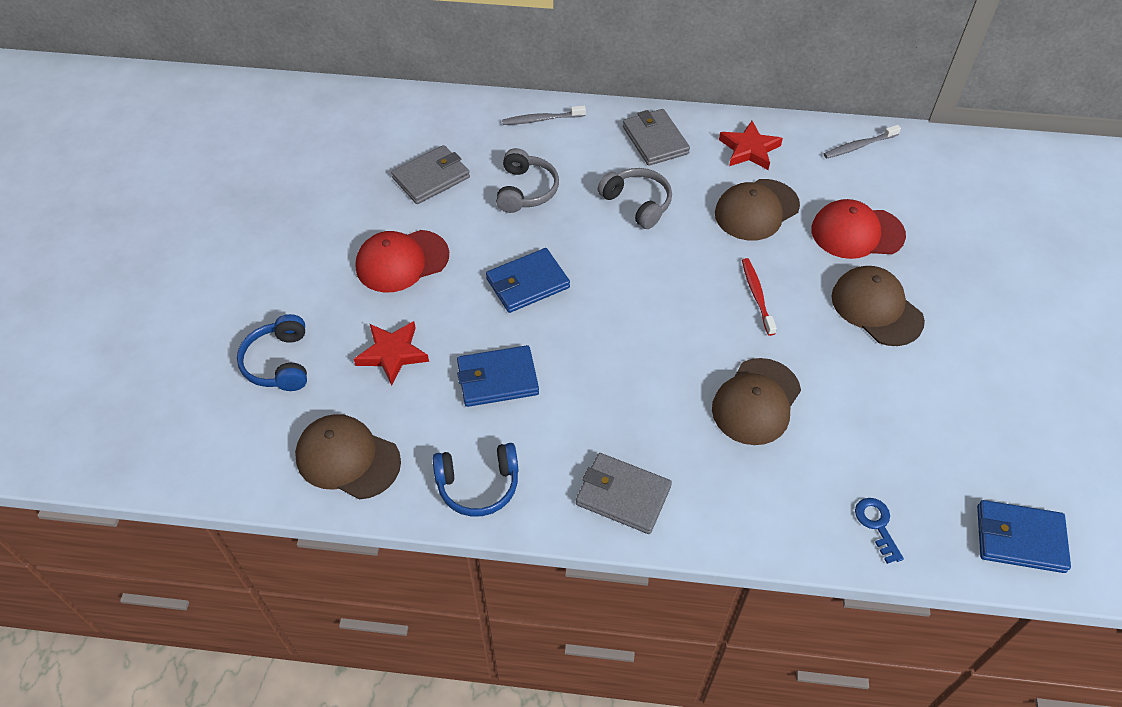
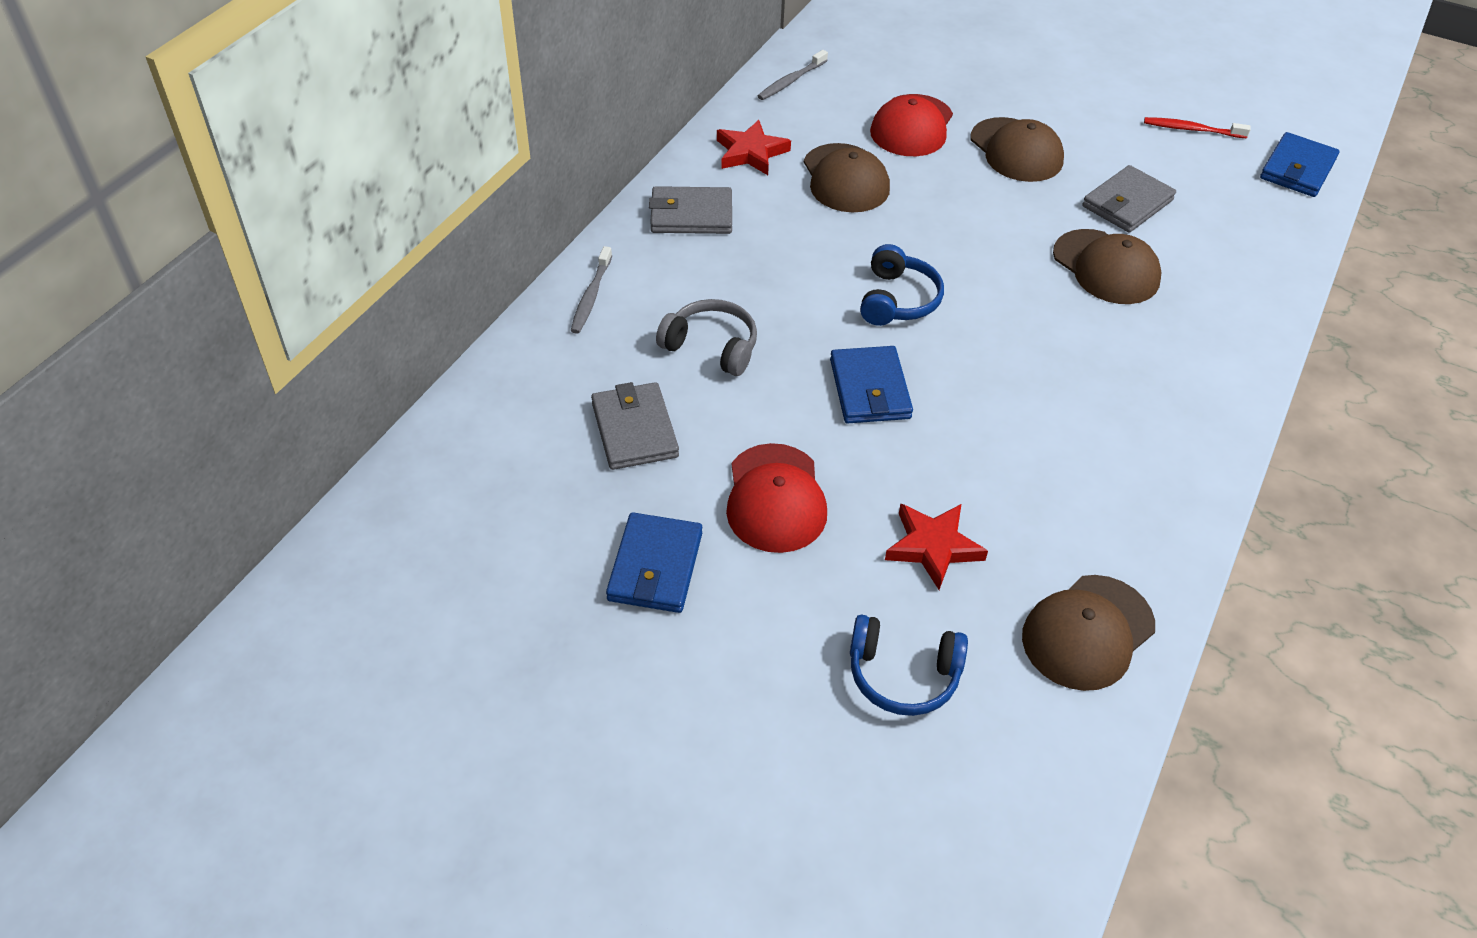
camera: 70 degrees left, 5 degrees down
(478, 485) = (1158, 515): blue headphones -> blue headphones (898, 300)
(497, 379) = (1009, 457): blue wallet -> blue wallet (655, 567)
(623, 495) = (1198, 400): grey wallet -> grey wallet (1127, 203)
(637, 203) = (786, 261): grey headphones -> none
(757, 296) = (967, 220): red toothbrush -> red toothbrush (1192, 130)
(859, 146) = (791, 81): grey toothbrush -> grey toothbrush turned 45 degrees clockwise
(876, 308) = (1016, 150): brown cap -> brown cap turned 105 degrees counterclockwise
(877, 525) = (1268, 242): blue key -> none

